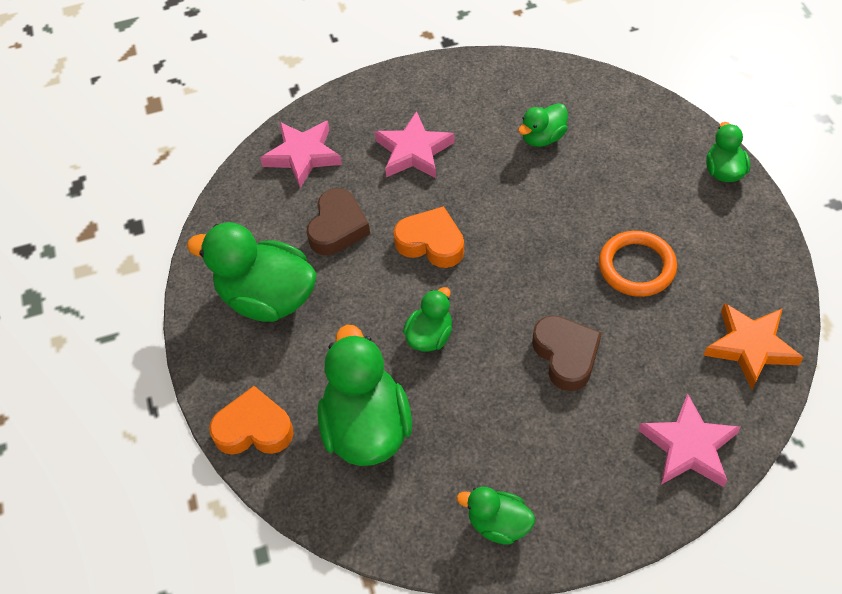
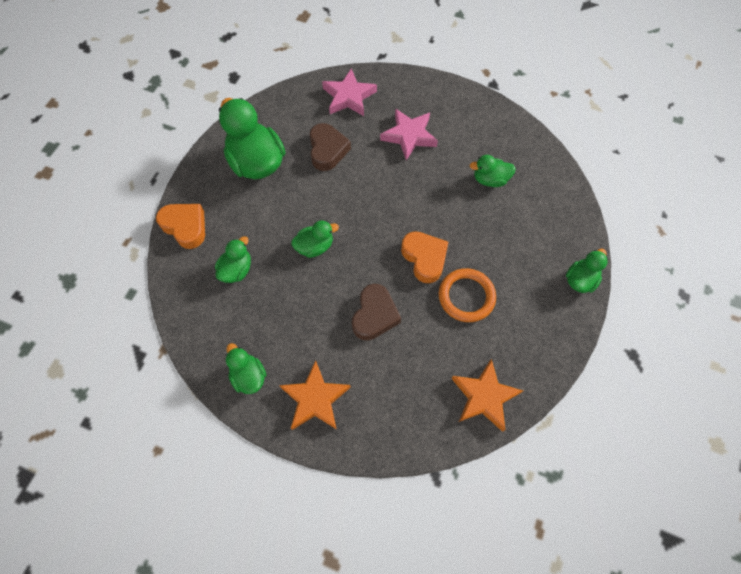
camera: 35 degrees right, 10 degrees up
(338, 227) = (327, 150): brown heart -> brown heart turned 60 degrees counterclockwise
(366, 427) = (237, 270): green duck -> green duck, size x0.53
(431, 243) = (367, 195): orange heart -> orange heart (424, 258)
(593, 487) = (315, 399): none -> orange star
(688, 446) = (388, 422): pink star -> none

